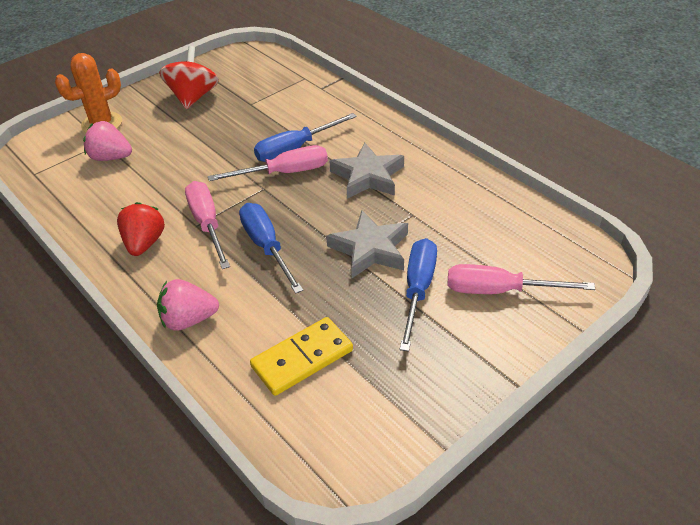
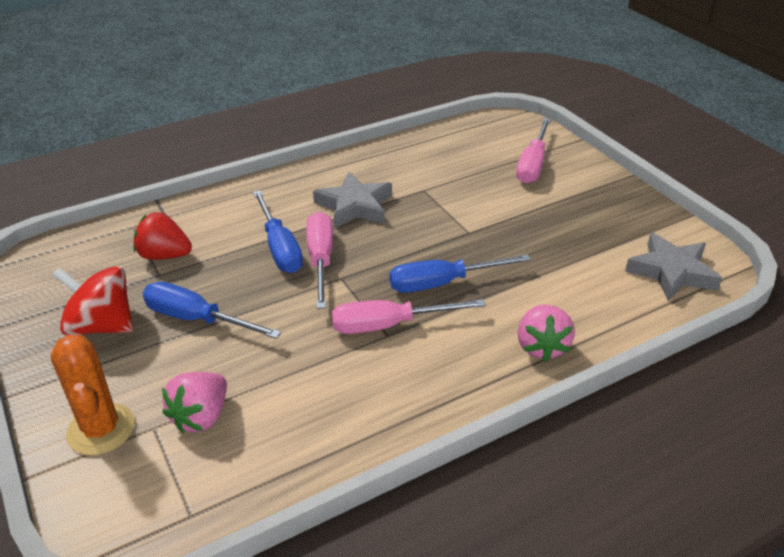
camera: 80 degrees left, 5 degrees down
(144, 243) = (406, 381): red strawberry -> red strawberry (164, 255)
(302, 358) = (599, 275): yellow domino -> none
(370, 249) = (465, 219): grey star -> grey star (671, 272)
(418, 290) = (524, 202): blue screwdriver -> blue screwdriver (197, 319)

